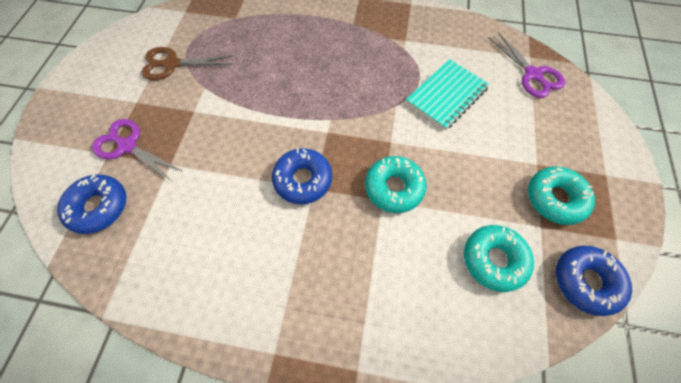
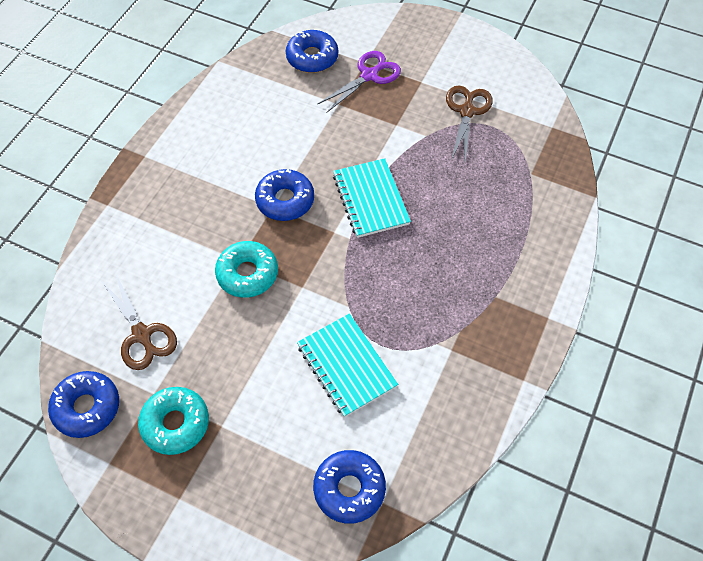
camera: 105 degrees right, 5 degrees down
(285, 113) = (370, 199): none -> turquoise notebook
(493, 259) = (142, 335): turquoise donut -> brown scissors
(533, 75) = (349, 489): purple scissors -> blue donut

